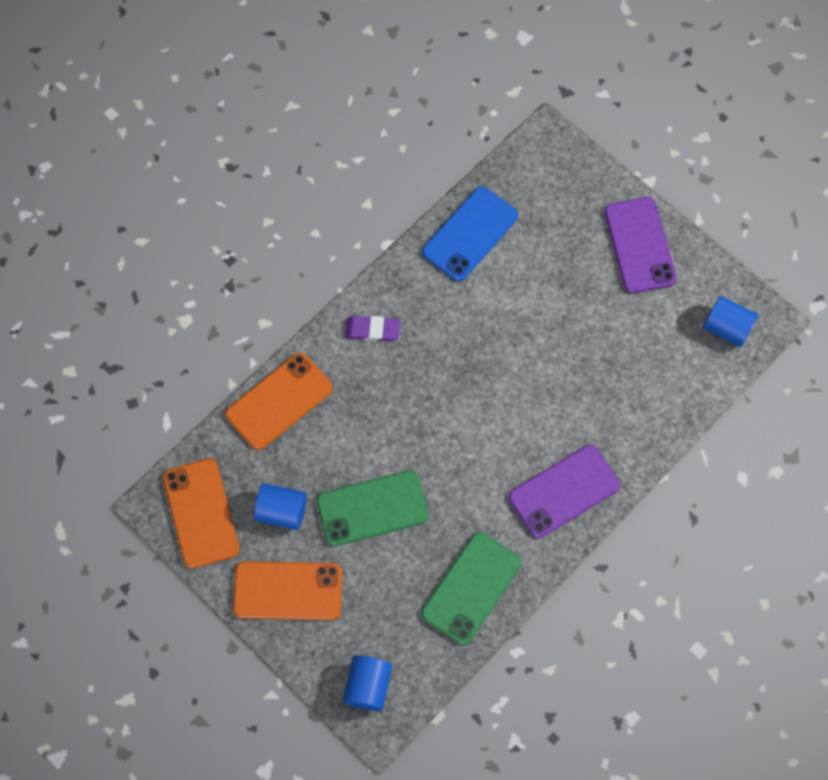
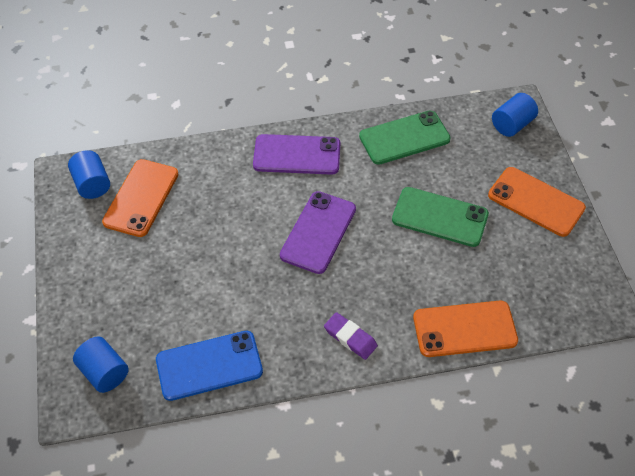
camera: 145 degrees left, 15 degrees down
(201, 513) = (576, 285): orange phone -> orange phone (141, 198)
(282, 511) = (510, 252): blue cylinder -> blue cylinder (104, 372)
(639, 245) = (90, 274): purple phone -> purple phone (318, 232)

